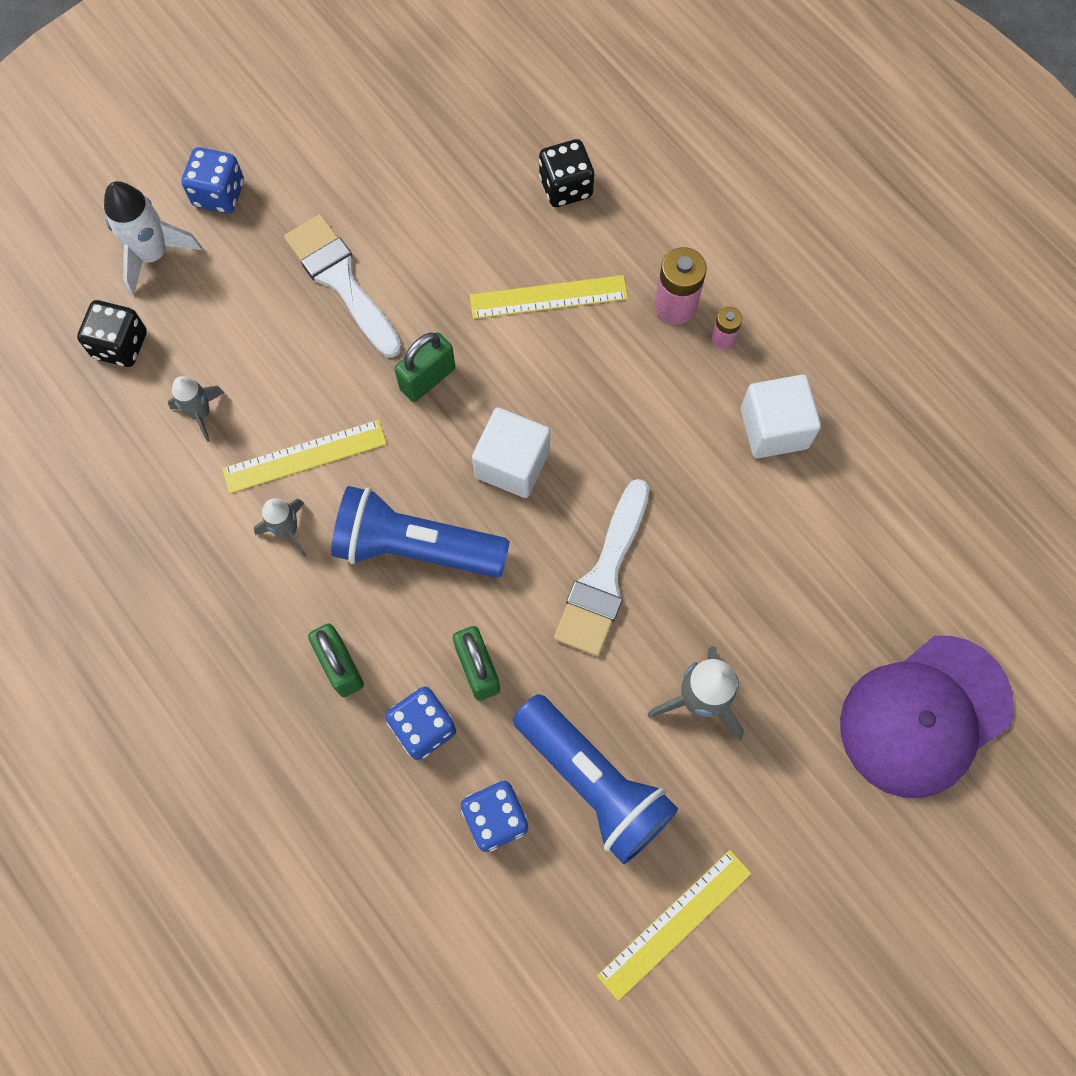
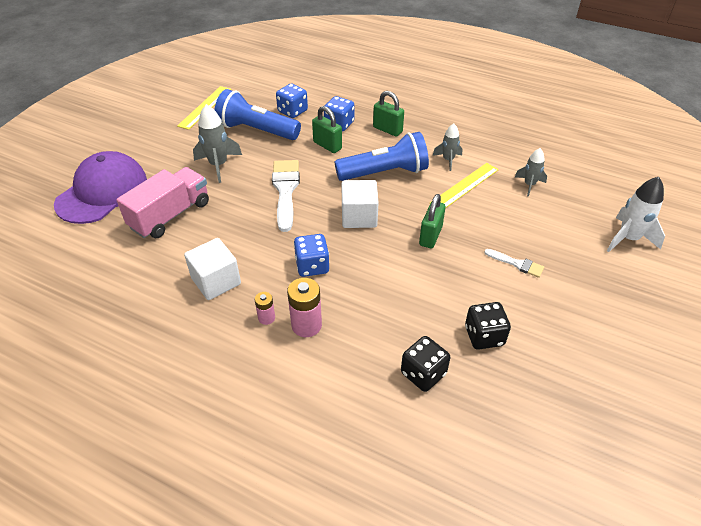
camera: 155 degrees right, 25 degrees down
(120, 345) = (596, 196): black dice -> black dice (484, 336)
(219, 194) = (630, 281): blue dice -> blue dice (312, 266)
(341, 281) = (517, 264): white brush -> white brush, size x0.52
(548, 297) = (390, 300): yellow ruler -> none
(814, 600) = (170, 215): none -> pink truck

